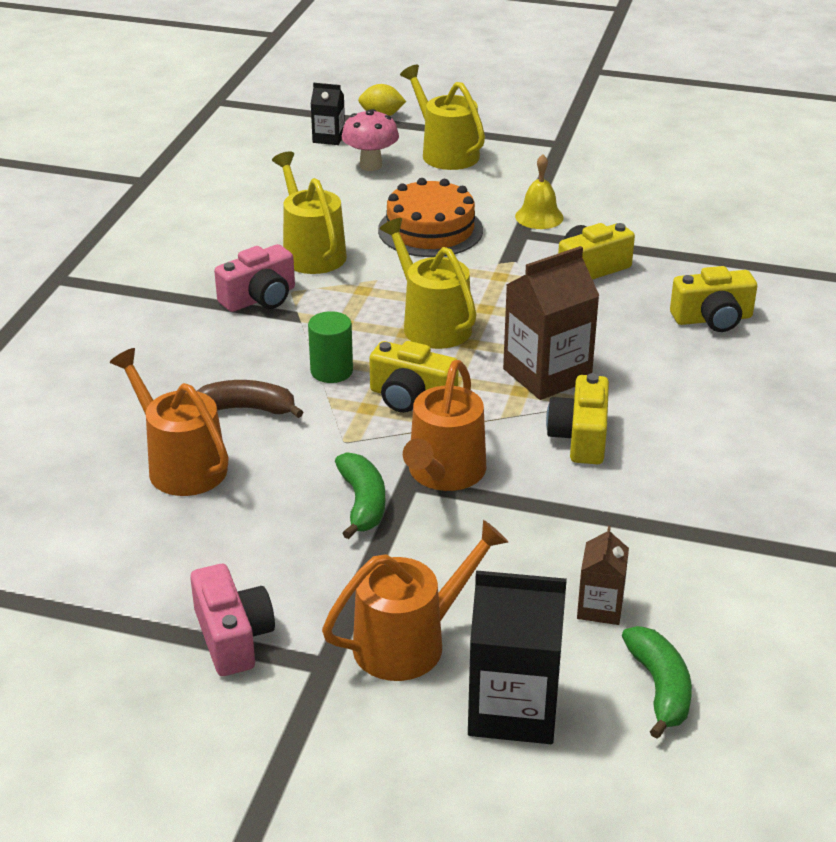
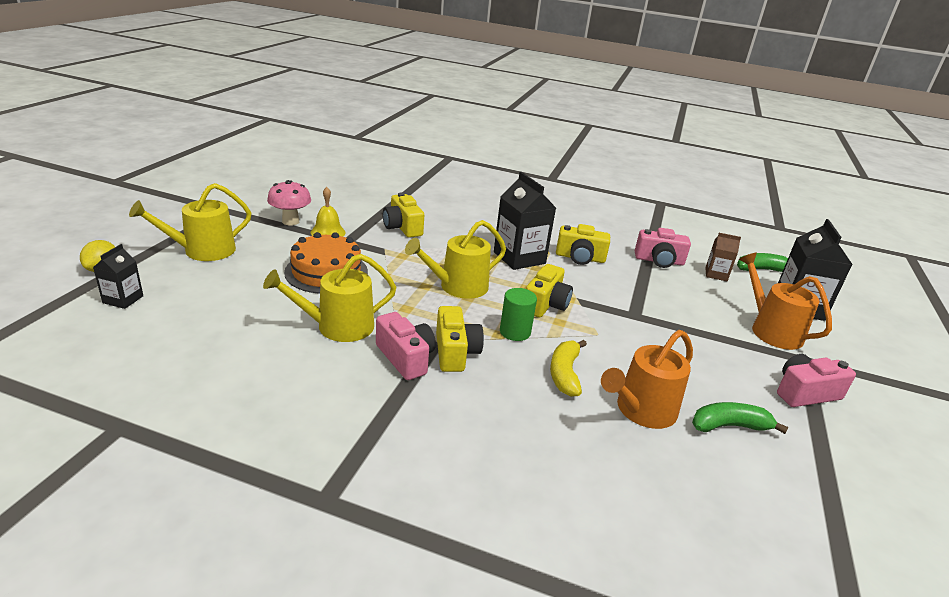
camera: 90 degrees left, 5 degrees down
(247, 408) = (565, 374): brown banana -> yellow banana
(362, 503) = (660, 333): green banana -> green banana (729, 426)
(370, 165) = (198, 284): pink mushroom -> pink mushroom (290, 221)
(444, 473) = (622, 302): orange watering can -> none
(547, 375) = (519, 258): brown carton -> black carton
(619, 534) = (659, 261): none -> pink camera
(712, 319) = (465, 206): yellow camera -> yellow camera (455, 352)

